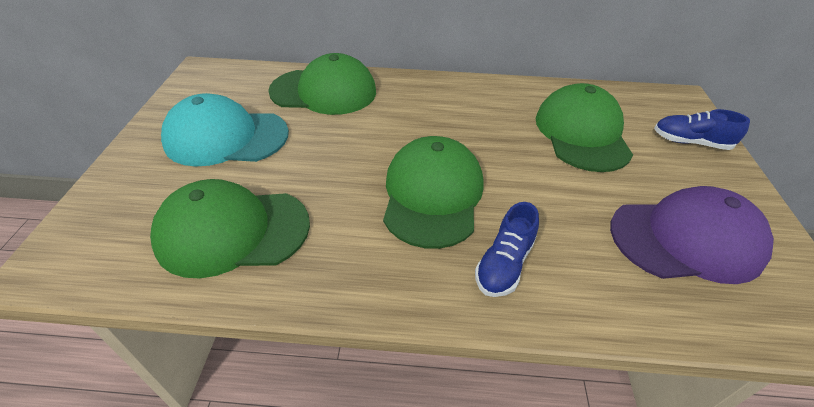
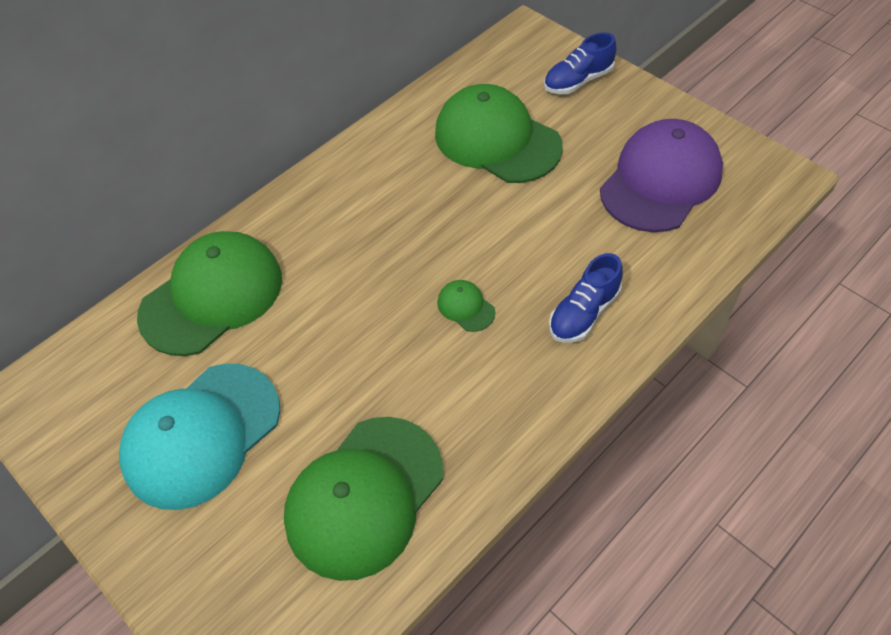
camera: 45 degrees left, 10 degrees up
(432, 195) = (466, 307): green cap -> green cap, size x0.41
(504, 264) = (584, 313): blue shoe -> blue shoe turned 60 degrees clockwise

